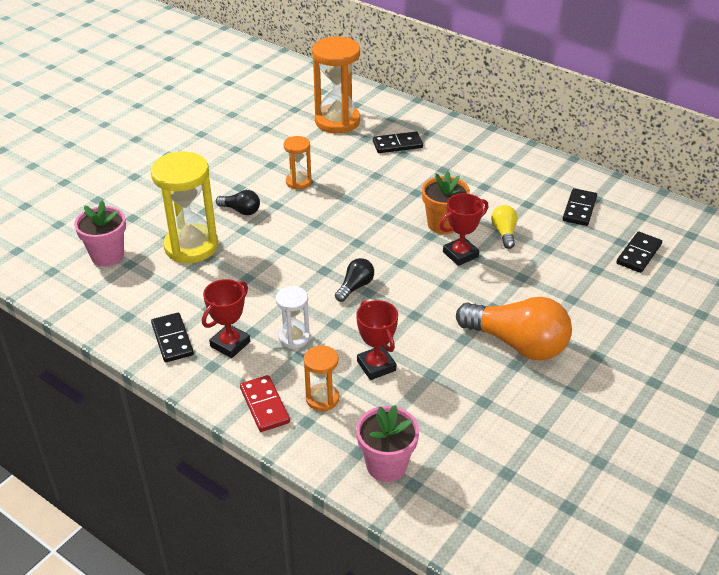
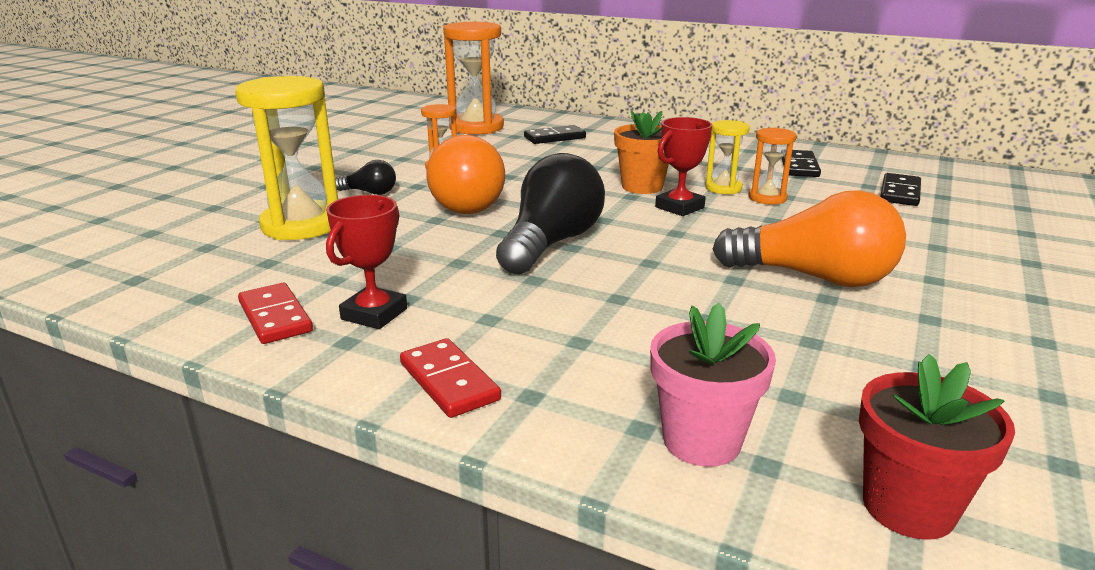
camera: 10 degrees left, 15 degrees down
(107, 256) = (172, 242): pink flower pot -> none
(172, 339) = (275, 317): black domino -> red domino
(294, 337) = (477, 298): white hourglass -> none
(305, 231) = (463, 203): none -> orange light bulb
(322, 399) = (548, 363): orange hourglass -> orange hourglass (767, 198)
(355, 287) = (551, 243): black light bulb -> black light bulb, size x2.09
(376, 366) = (619, 317): red trophy -> none
(470, 519) = (908, 507): none -> red flower pot
(504, 233) = (723, 188): yellow light bulb -> yellow hourglass

